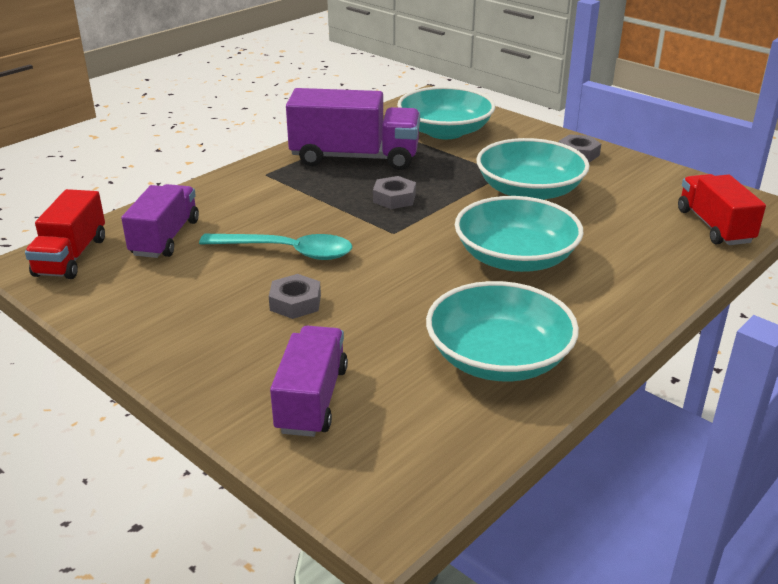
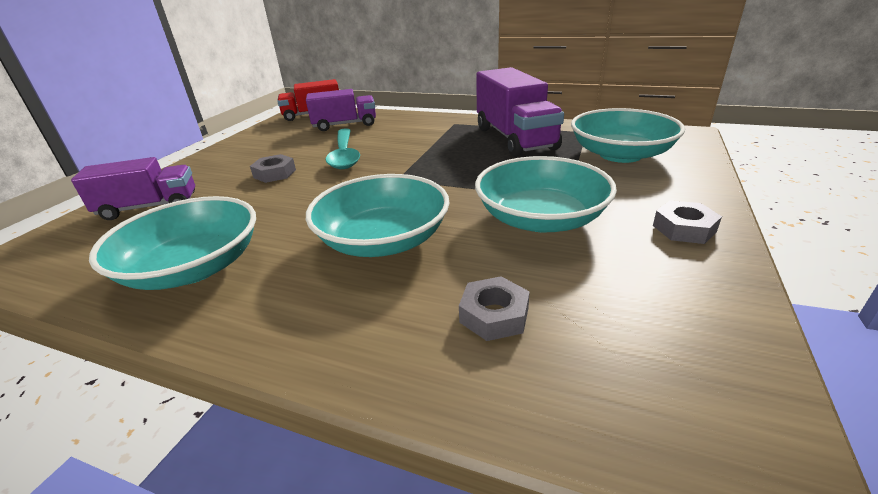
camera: 70 degrees right, 0 degrees up
(394, 198) = (457, 166): grey nut -> grey nut (494, 315)
(714, 226) = (598, 395): red truck -> none

